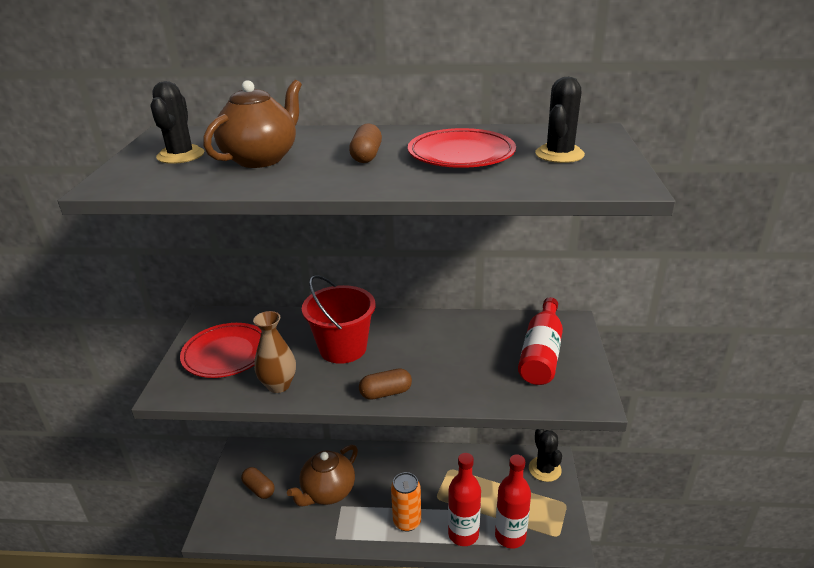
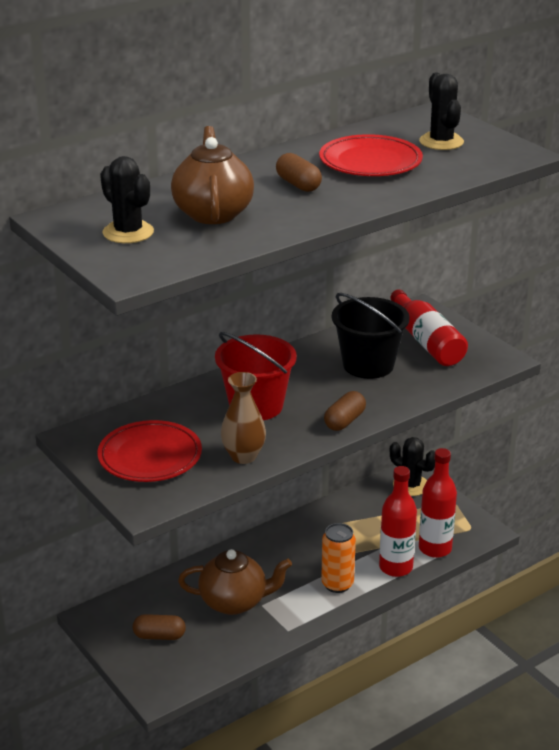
camera: 40 degrees left, 0 degrees up
(328, 492) = (234, 602): brown teapot -> brown teapot turned 90 degrees counterclockwise
(467, 352) = (368, 365): none -> black bucket

